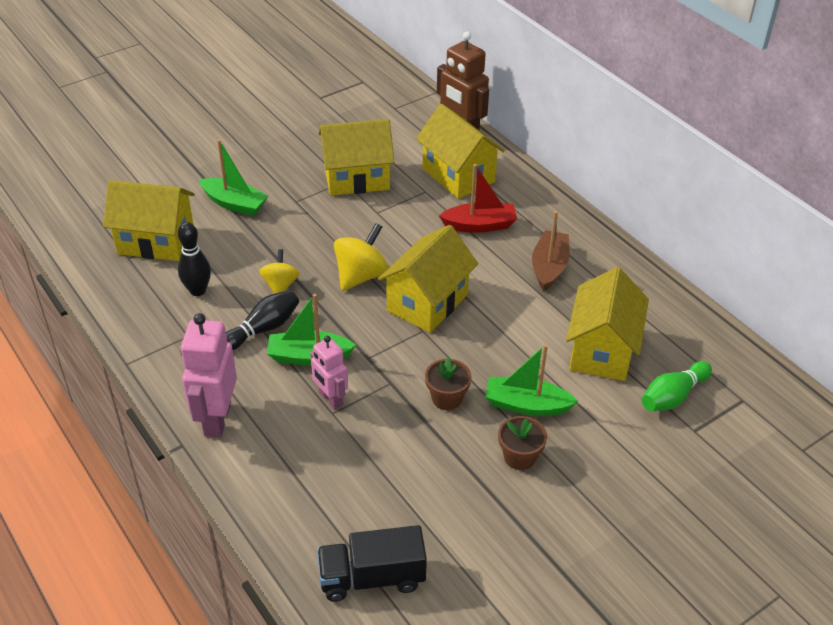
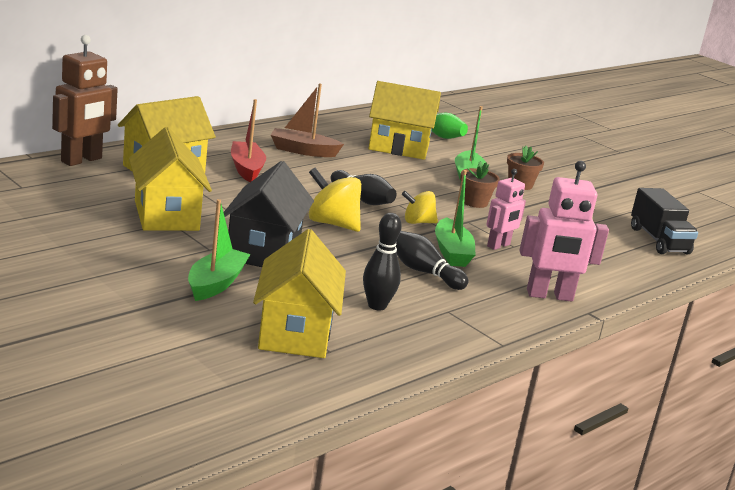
camera: 100 degrees left, 20 degrees down
(280, 285) = (356, 262): yellow spinning top -> yellow spinning top (417, 222)
(296, 230) = (263, 251): none -> black house
(427, 302) = (362, 199): yellow house -> black bowling pin

